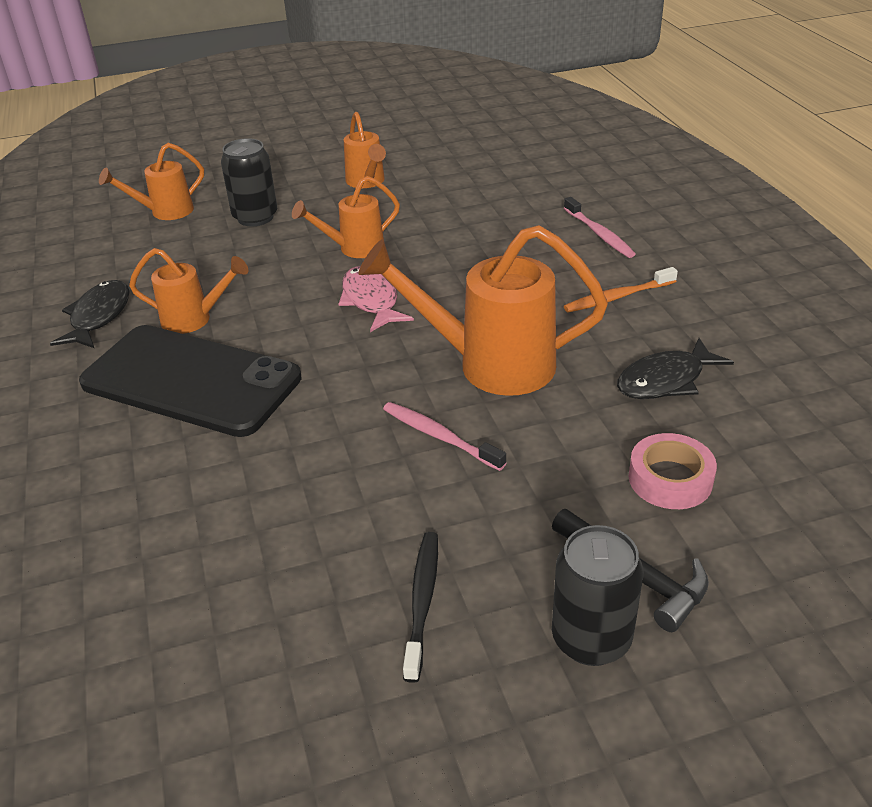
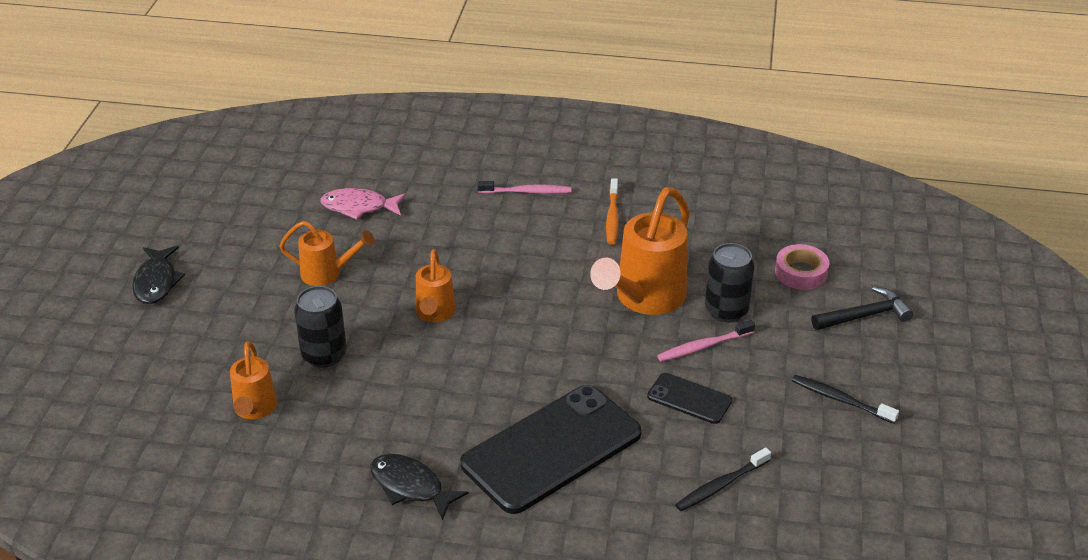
camera: 65 degrees left, 0 degrees up
(187, 529) = (721, 485): none -> black toothbrush
(195, 319) = (465, 429): orange watering can -> none
(333, 454) = (689, 399): none -> black phone
(371, 300) = (519, 328): pink fish -> pink fish (359, 207)
(591, 639) = (898, 348): black can -> black can (726, 311)
(665, 380) = (714, 236): black fish -> black fish (156, 282)

